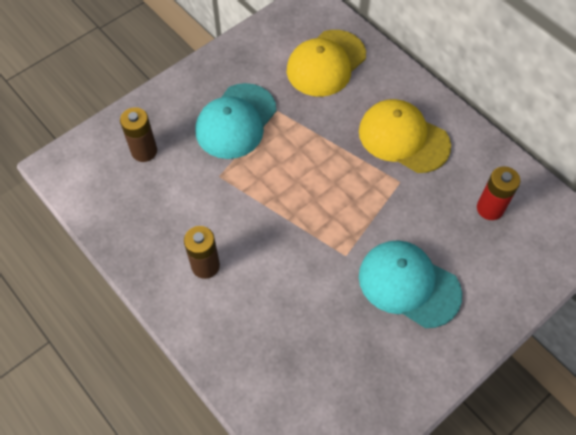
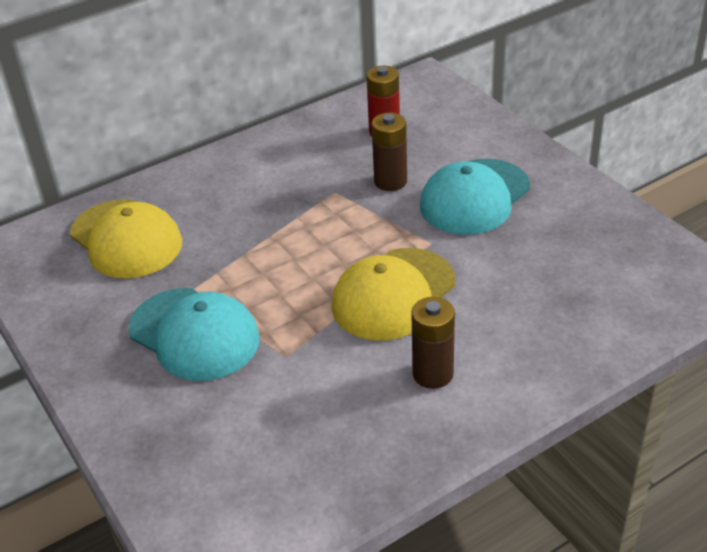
camera: 80 degrees left, 20 degrees down
(144, 151) = (217, 444): brown battery -> brown battery (390, 181)
(403, 138) = (272, 183): yellow cap -> yellow cap (393, 294)

